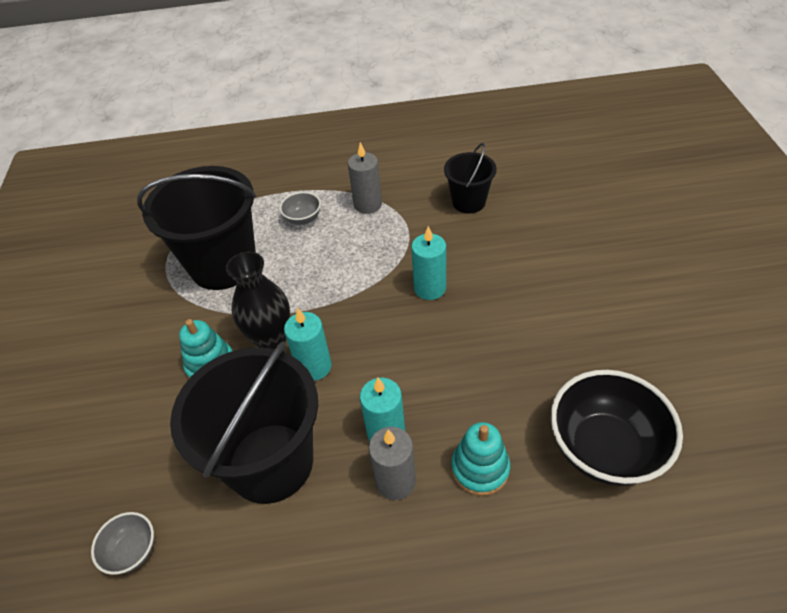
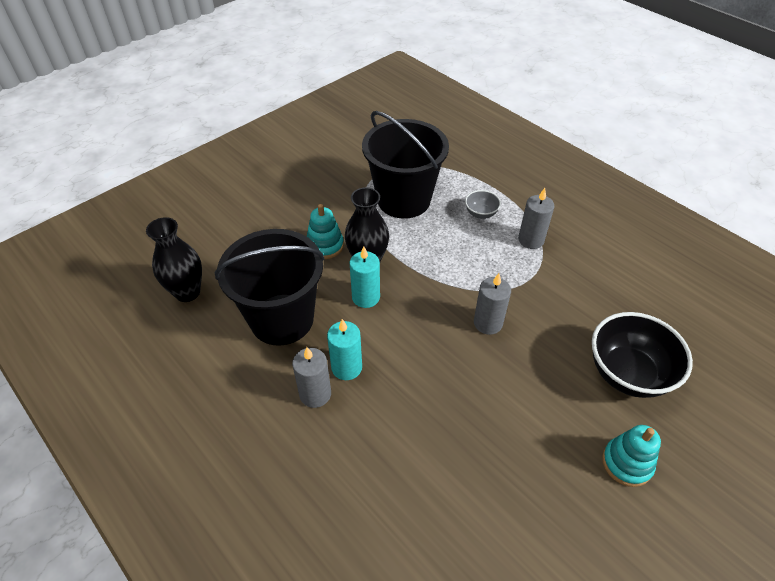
camera: 50 degrees right, 0 degrees up
(133, 551) = (187, 292): grey bowl -> black vase
(430, 288) = (488, 323): turquoise candle -> grey candle
(468, 202) = (598, 299): black bucket -> none
(480, 468) = (359, 440): turquoise stacking toy -> turquoise stacking toy (627, 463)
(604, 448) = (437, 518): black bowl -> black bowl (628, 373)

